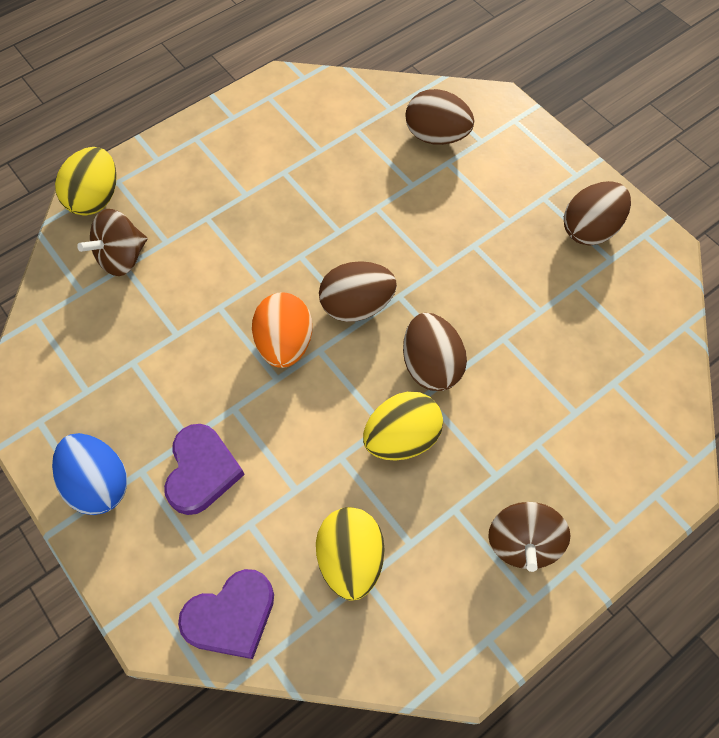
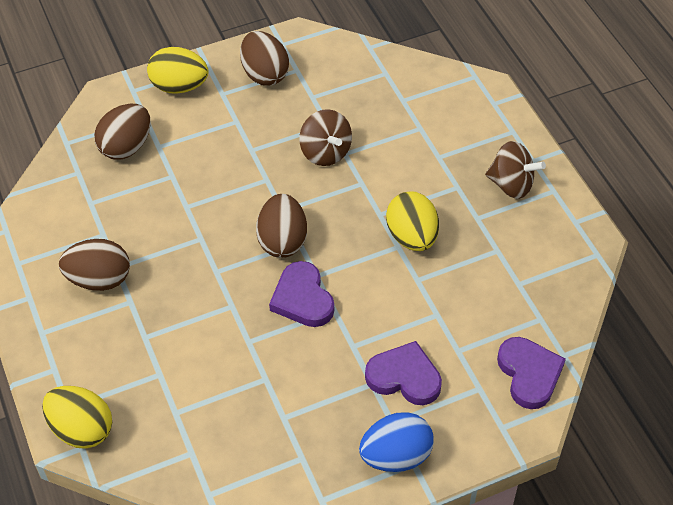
camera: 75 degrees left, 10 degrees down
(122, 258) = (164, 413): brown spinning top -> brown spinning top (325, 152)
(284, 344) = (302, 298): orange egg -> purple heart
(350, 559) = (501, 289): yellow egg -> yellow egg (179, 86)
(431, 365) = (355, 204): brown egg -> brown egg (99, 279)

